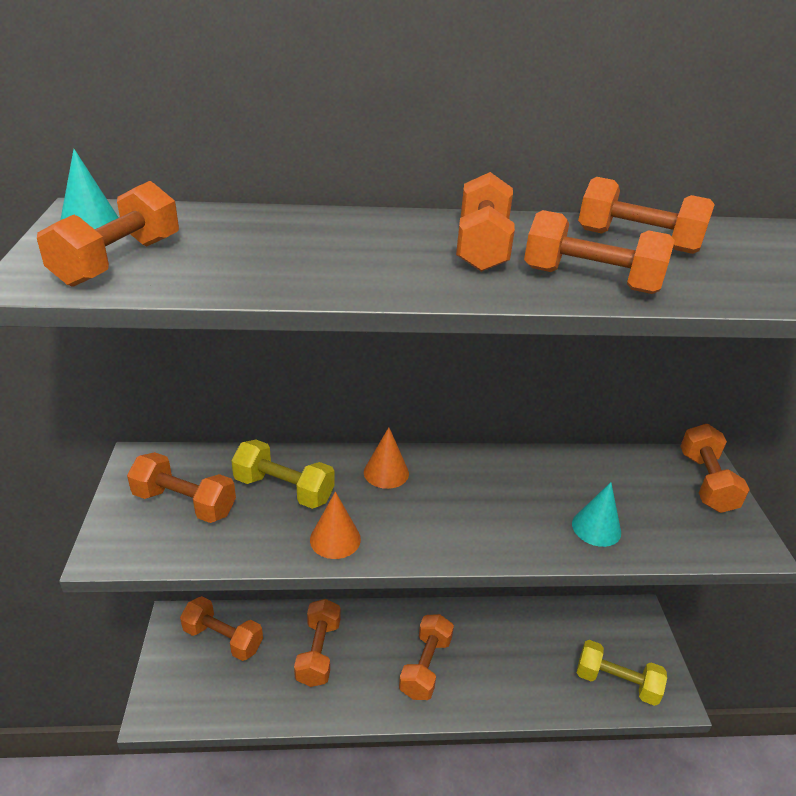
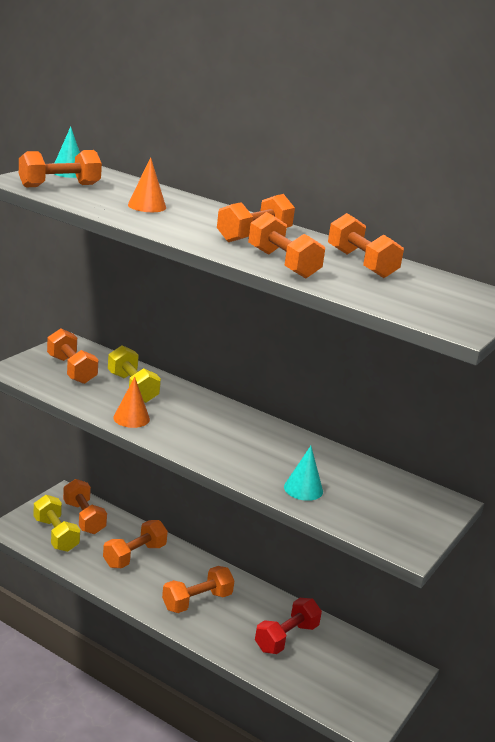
camera: 35 degrees right, 10 degrees down
(386, 472) = (204, 407): orange cone -> orange cone (147, 206)
(532, 650) = (286, 638): none -> red dumbbell
(616, 682) = (330, 690): yellow dumbbell -> yellow dumbbell (55, 535)
(706, 482) = (430, 511): orange dumbbell -> none

